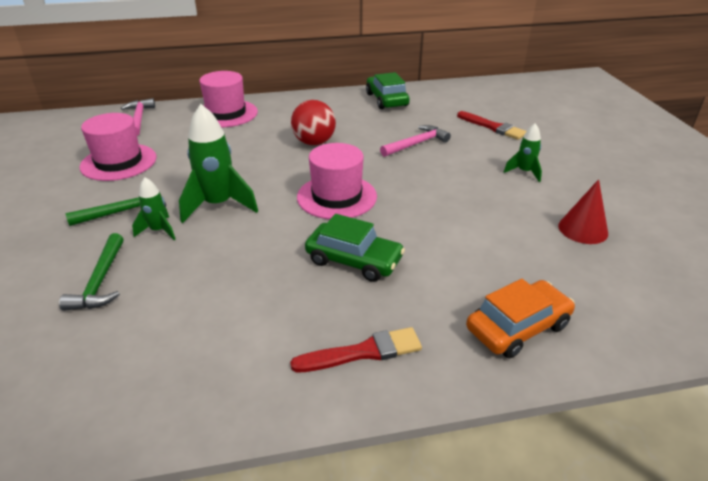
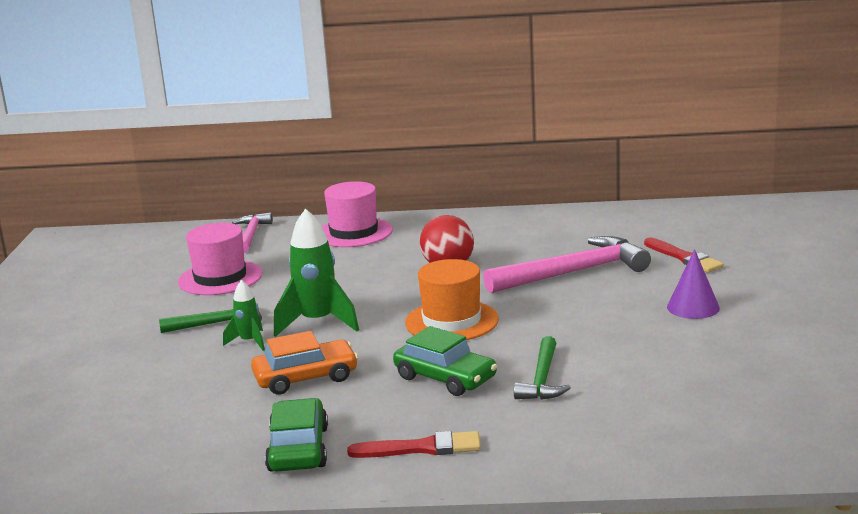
camera: 15 degrees right, 15 degrees down
(100, 281) = (184, 379): green hammer -> green hammer (542, 379)
(337, 197) = (451, 321): pink hat -> orange hat
(386, 100) = (561, 222): green car -> green car (298, 449)
(416, 144) = (574, 272): pink hammer -> pink hammer, size x1.74
(518, 327) = (591, 441): orange car -> orange car (306, 378)
(524, 172) = (693, 307): green rocket -> purple cone
(583, 229) = (726, 366): red cone -> none

